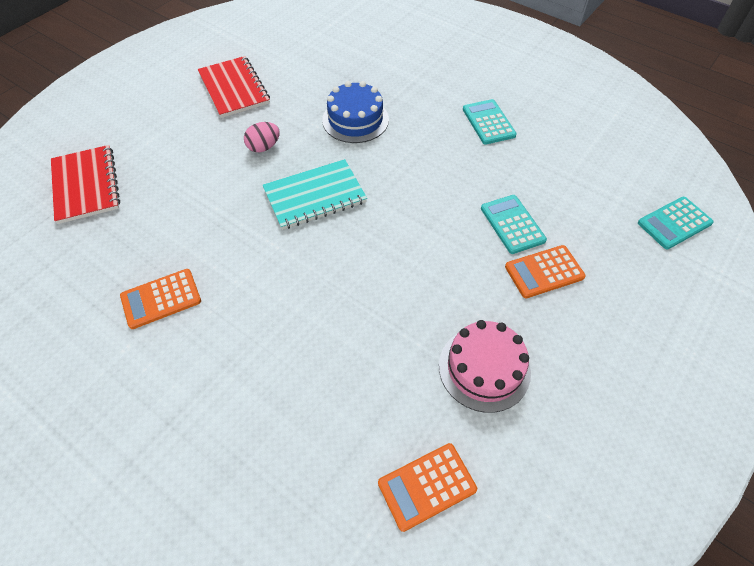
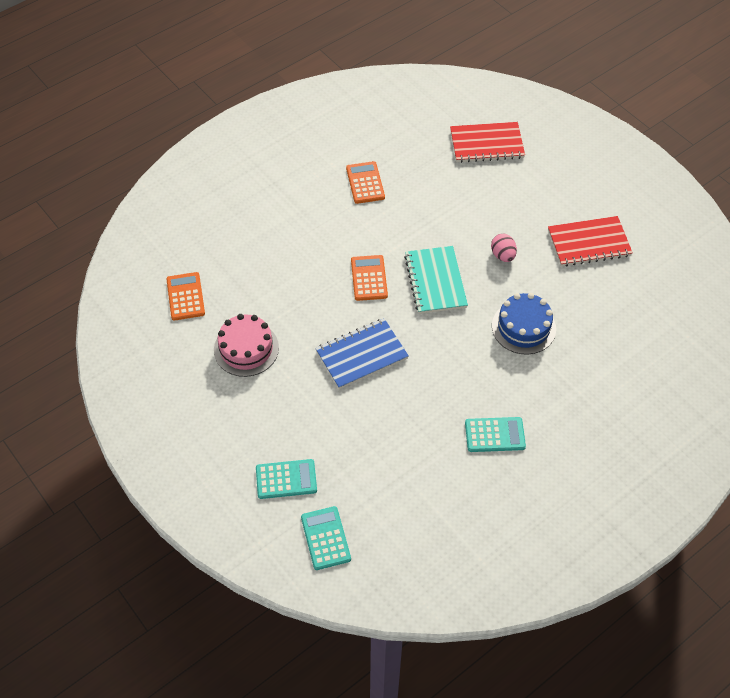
camera: 105 degrees right, 0 degrees up
(442, 242) = (361, 355): none -> blue notebook
(512, 224) = (364, 410): turquoise calculator -> turquoise calculator (286, 479)
(544, 272) = (310, 415): orange calculator -> orange calculator (369, 278)

